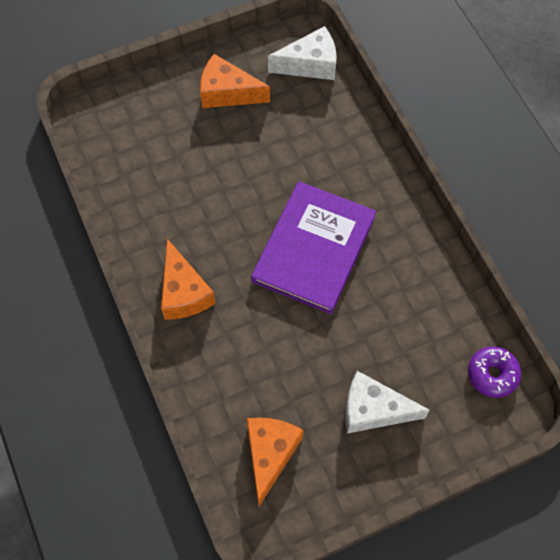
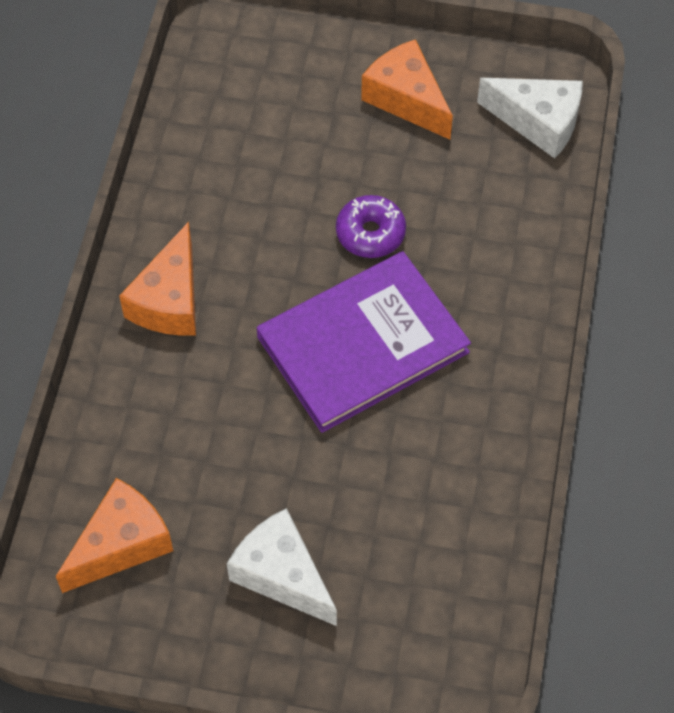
camera: 35 degrees right, 5 degrees down
(492, 374) = (463, 631): purple donut -> purple donut (370, 233)

